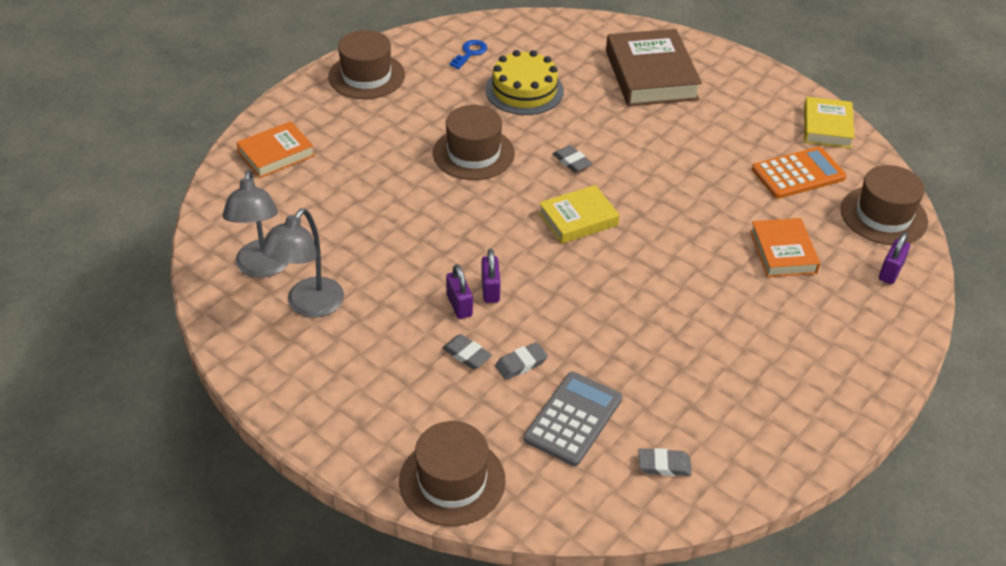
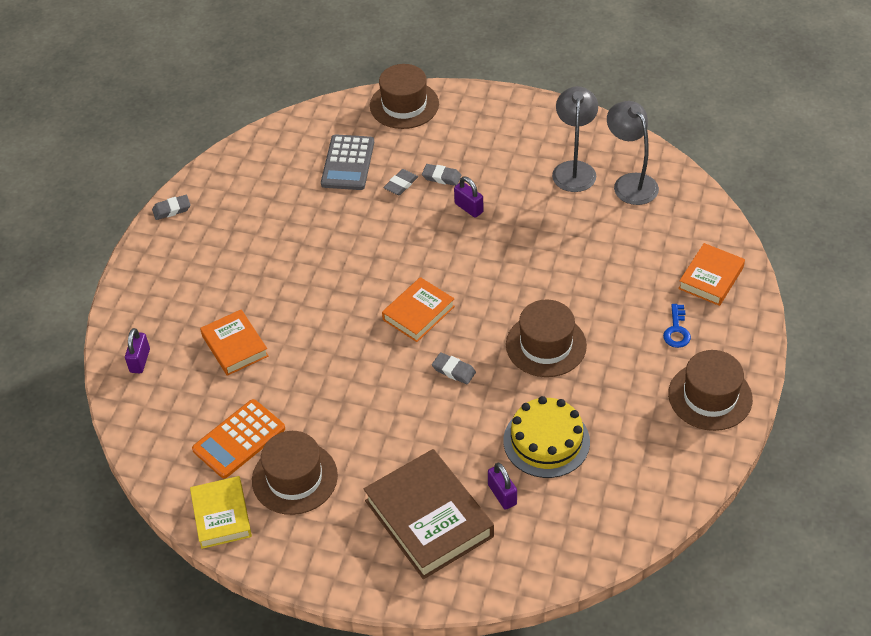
camera: 160 degrees right, 5 degrees up
(470, 53) = (633, 471): blue key -> blue key (676, 330)
(490, 290) = (453, 227): purple padlock -> purple padlock (502, 494)
(578, 219) = (418, 313): yellow book -> orange book
(664, 465) = (277, 157): grey eraser -> grey eraser (171, 209)
(883, 215) = (151, 420): brown hat -> brown hat (294, 478)

